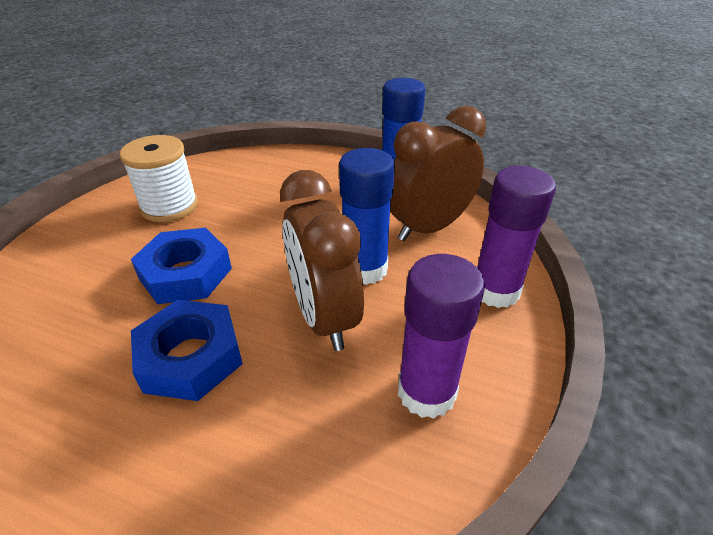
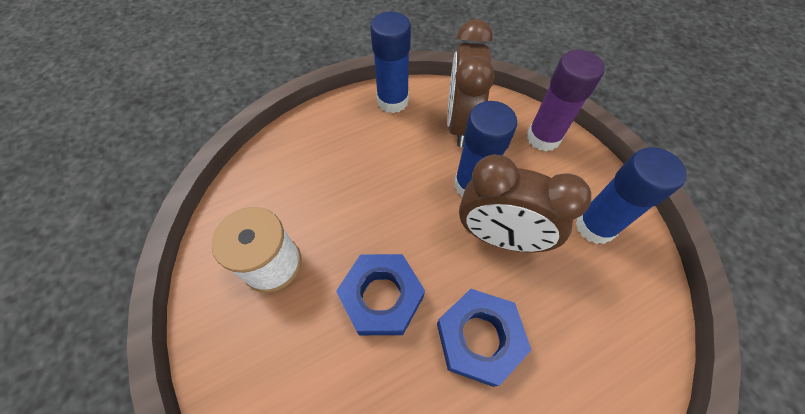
camera: 50 degrees left, 20 degrees up
(426, 392) = (595, 226): purple glue stick -> blue glue stick

